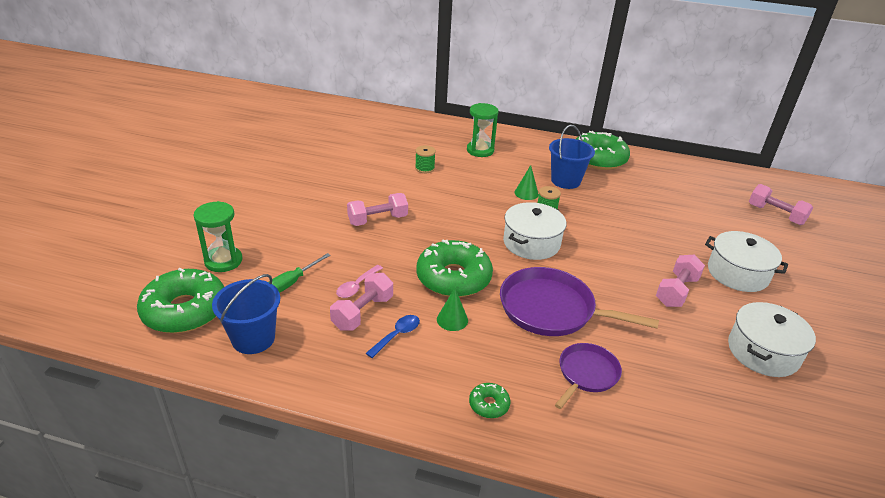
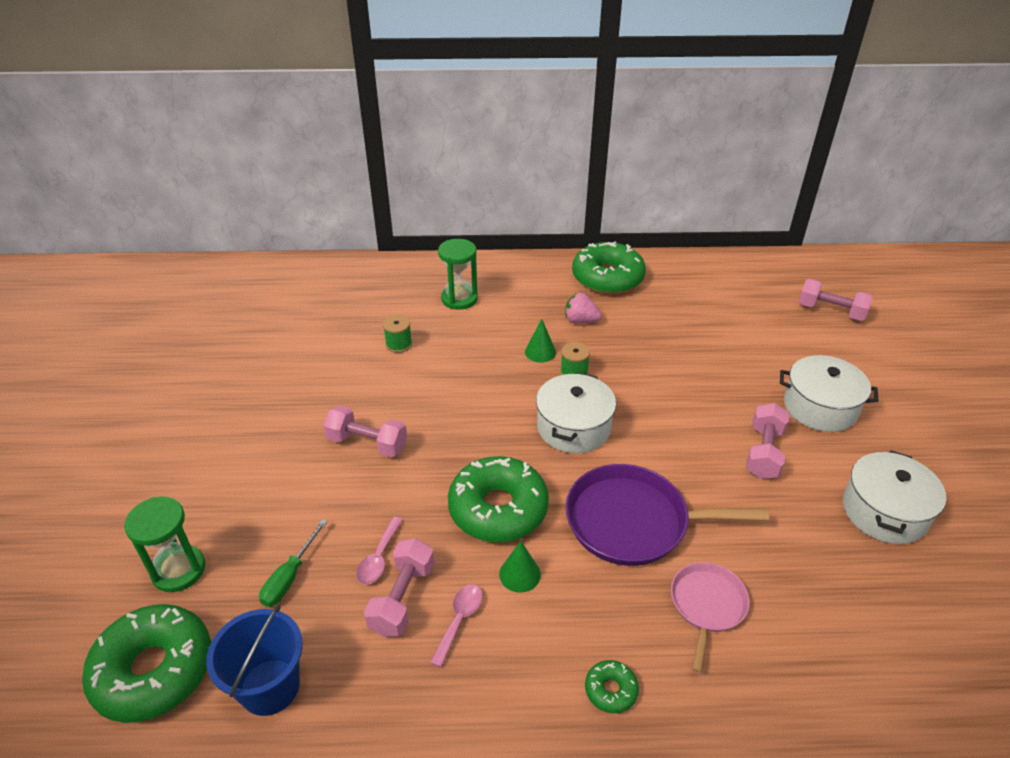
camera: 15 degrees left, 5 degrees up
(378, 220) = (367, 443): pink dumbbell -> pink dumbbell turned 60 degrees clockwise
(397, 335) = (459, 620): blue spoon -> pink spoon
(565, 181) = (580, 321): blue bucket -> pink strawberry
(586, 374) = (707, 606): purple pan -> pink pan

